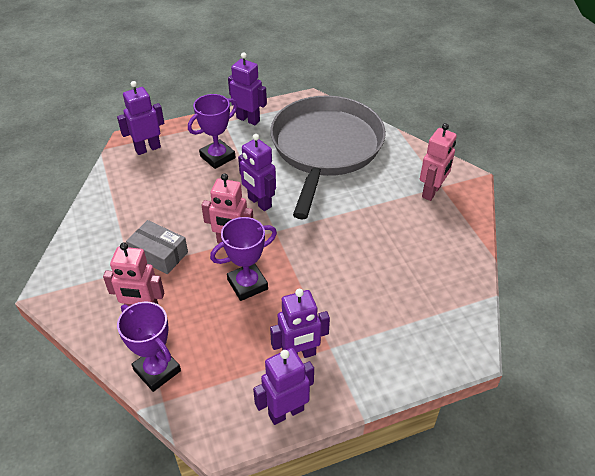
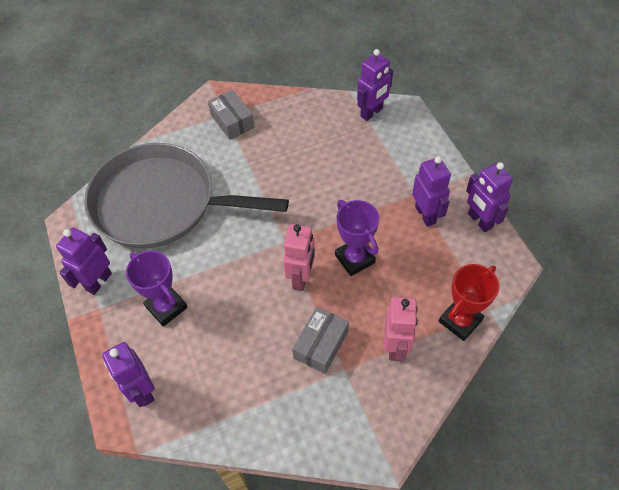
camera: 90 degrees left, 10 degrees up
(157, 370) = (460, 321): purple trophy -> red trophy
(259, 202) = (244, 258): purple robot -> purple robot (372, 113)
(431, 192) = (232, 121): pink robot -> grey box

